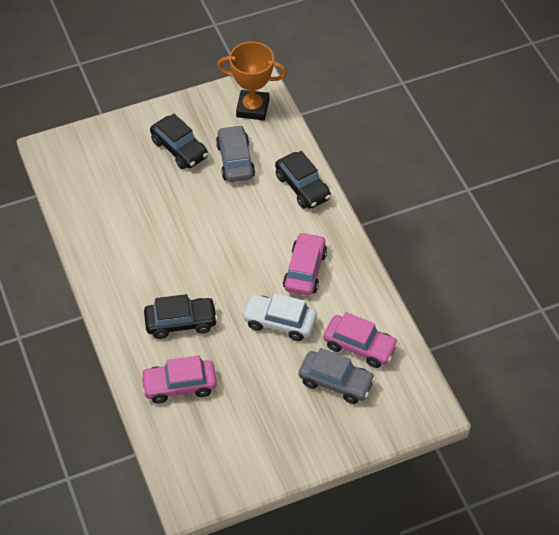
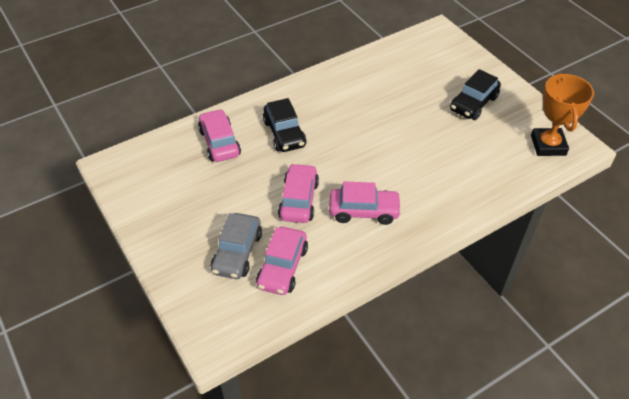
camera: 80 degrees right, 5 degrees down
(235, 160) = (477, 142): grey car -> none
(279, 322) = (299, 200): white car -> pink car
(302, 187) = (466, 196): black car -> none

